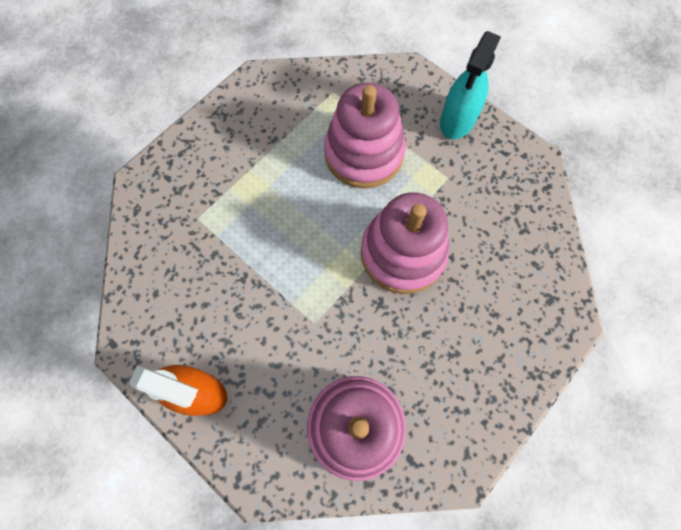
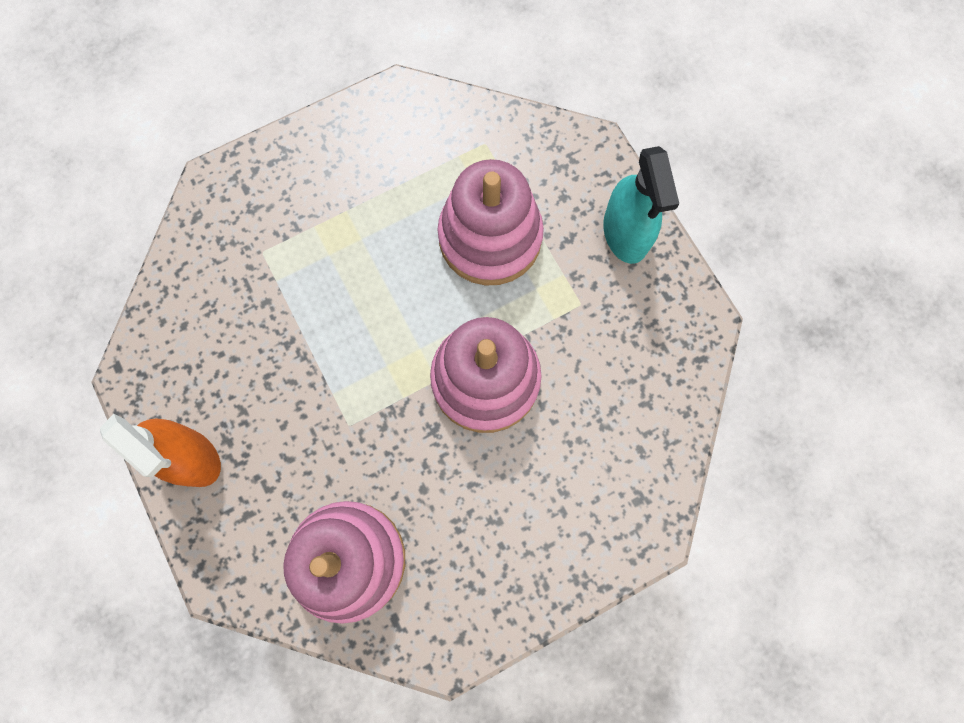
camera: 20 degrees right, 5 degrees up
(457, 120) = (625, 233): turquoise spray bottle -> turquoise spray bottle turned 60 degrees counterclockwise

